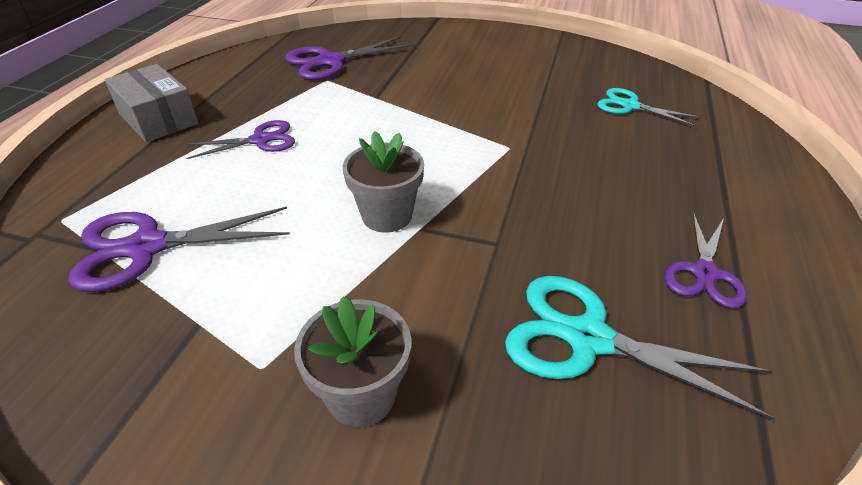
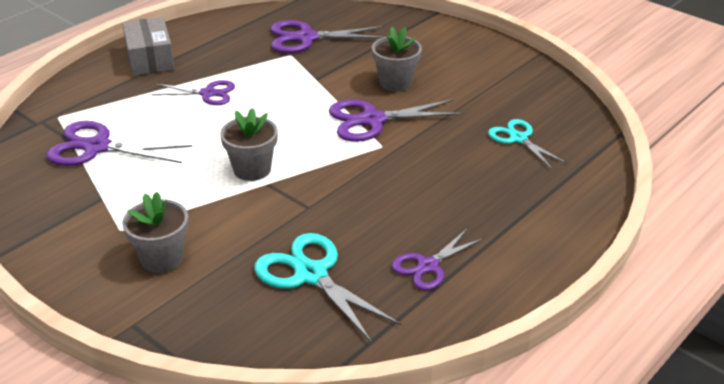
camera: 25 degrees right, 5 degrees down
(461, 83) = (395, 83): none -> grey flower pot
(474, 123) = (373, 120): none -> purple scissors

